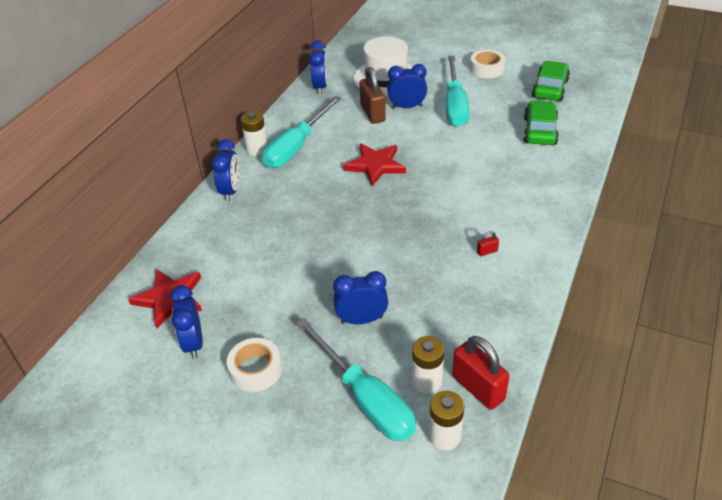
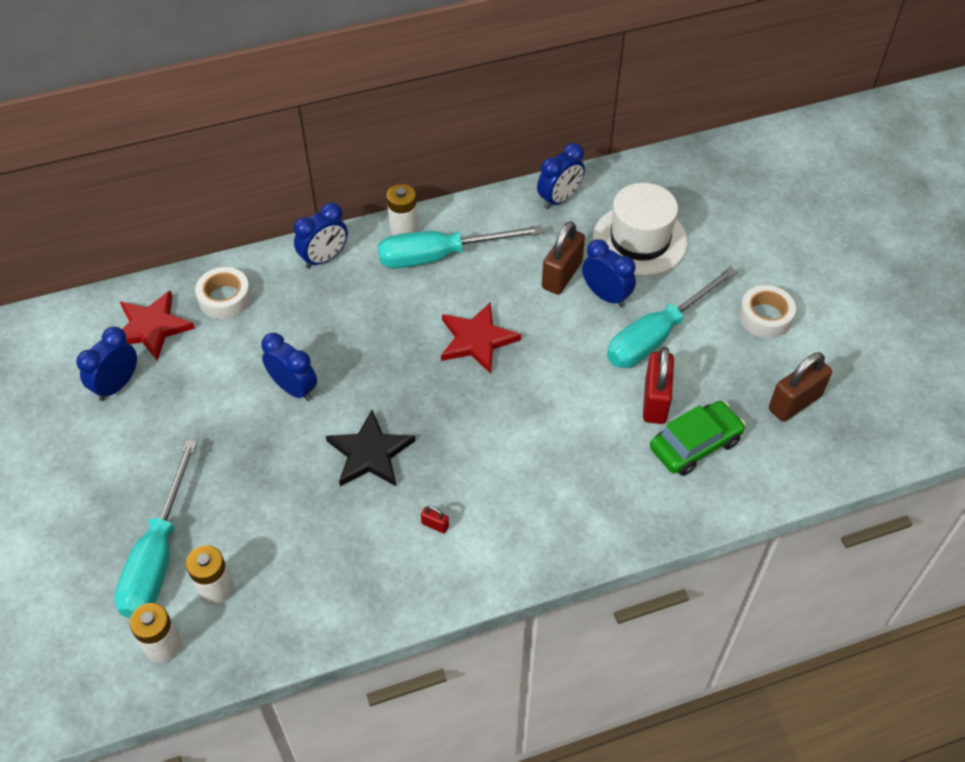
camera: 45 degrees right, 10 degrees up
(255, 369) = (124, 451): white tape -> white tape (225, 298)
(361, 320) = (248, 486): blue clock -> blue clock (294, 388)
(403, 250) = (370, 453): none -> black star
(478, 388) = (241, 636): red padlock -> red padlock (655, 401)
(550, 88) = (794, 403): green car -> brown padlock

